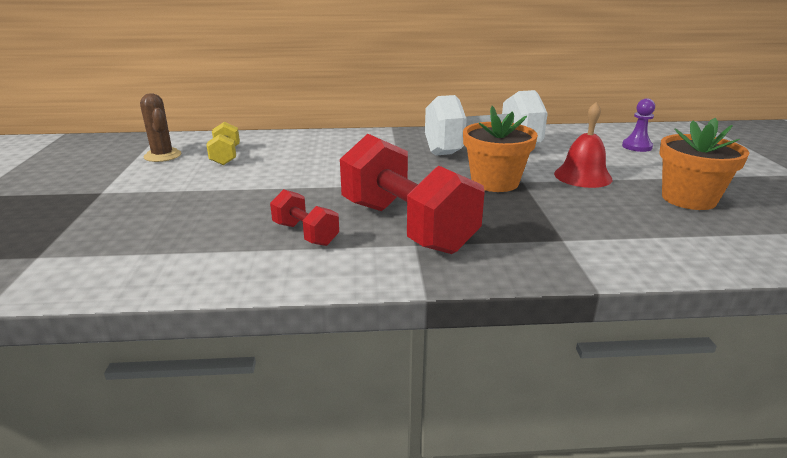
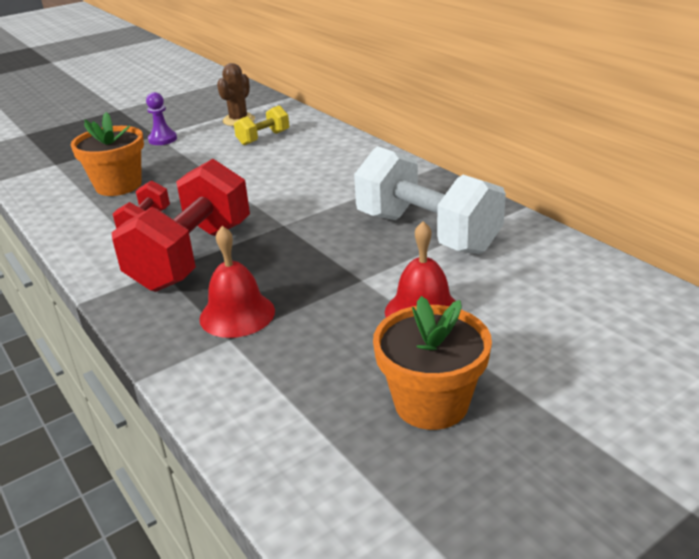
camera: 60 degrees right, 5 degrees up
(495, 182) = (340, 265): orange flower pot -> orange flower pot (118, 185)
(528, 229) = (237, 314): none -> red bell
(637, 146) = (602, 328): purple pawn -> purple pawn (162, 139)

